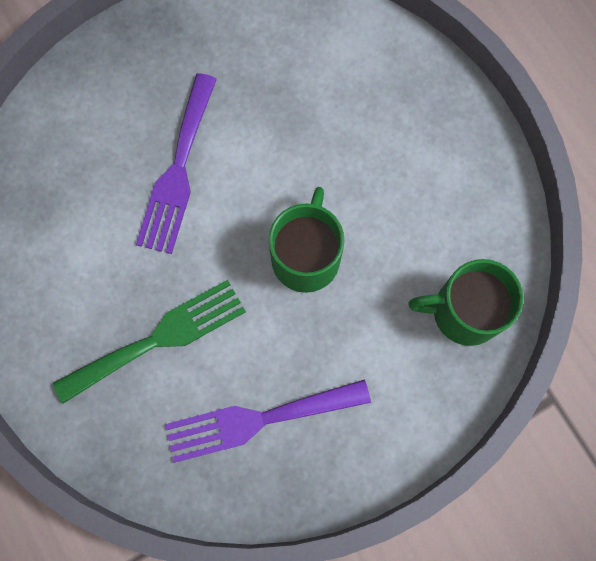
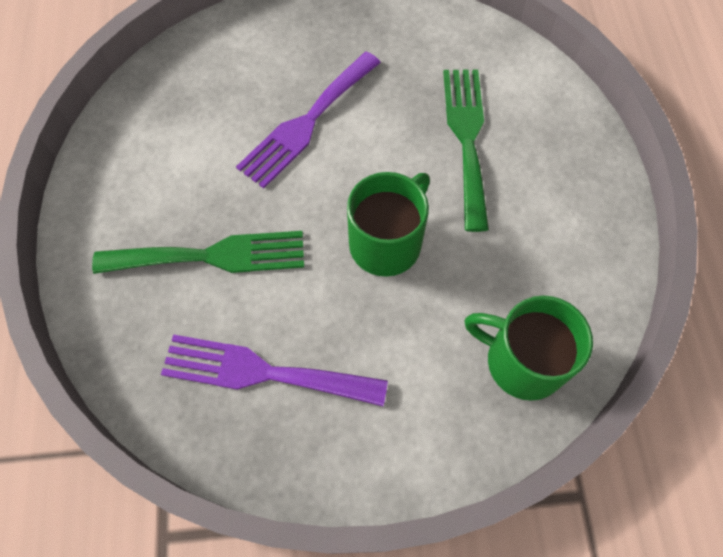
camera: 25 degrees right, 10 degrees down
(330, 124) = (467, 138): none -> green fork

